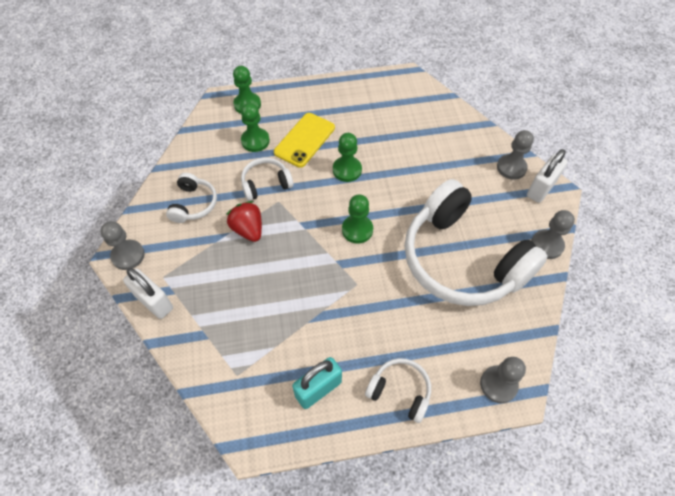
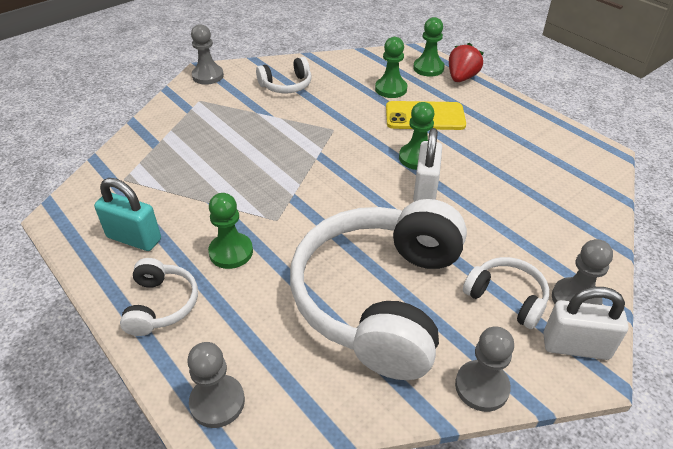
camera: 60 degrees right, 15 degrees down
(154, 302) = (172, 106): white padlock -> white padlock (425, 189)
(248, 229) = (285, 124): red strawberry -> red strawberry (461, 78)
(266, 184) = (347, 114): white headphones -> white headphones (506, 298)
(357, 230) = (346, 194): green pawn -> green pawn (231, 252)

